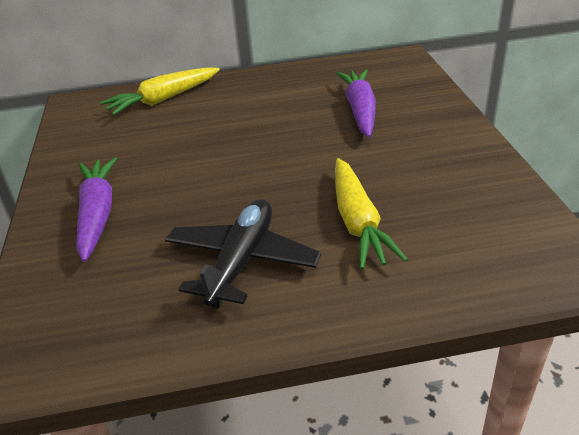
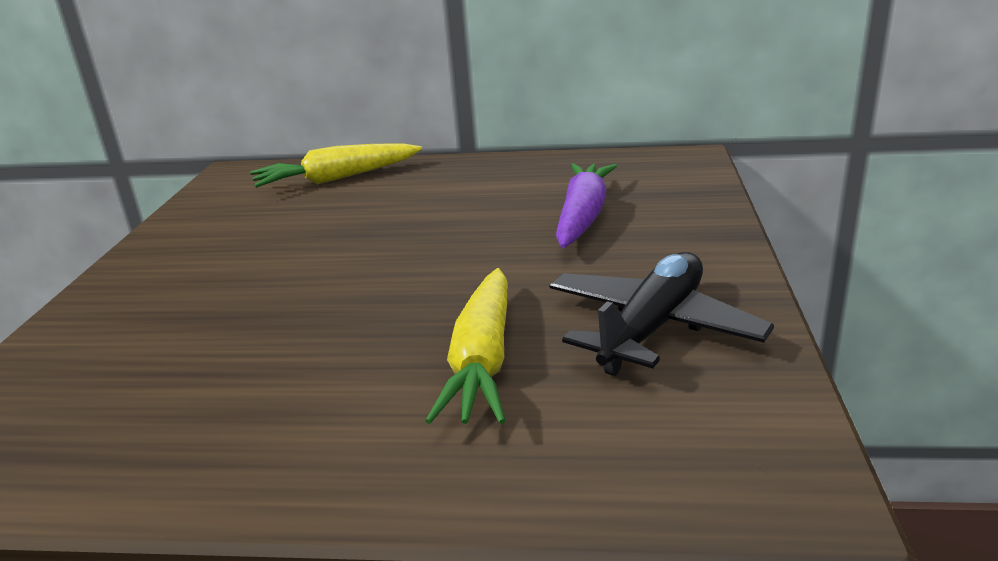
camera: 15 degrees right, 10 degrees down
(97, 214) = (156, 300): purple carrot -> none
(242, 261) = (285, 387): black plane -> black plane (652, 328)

